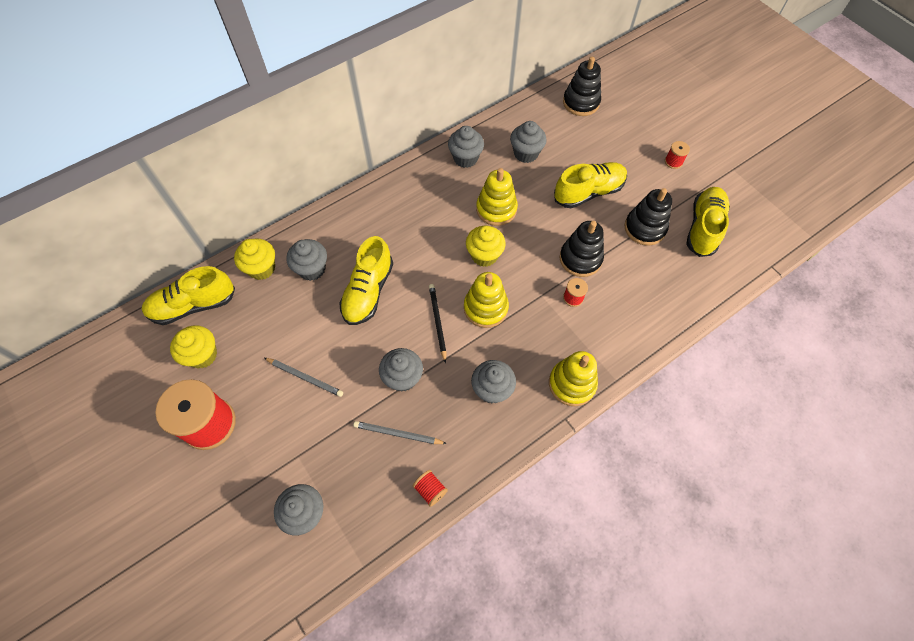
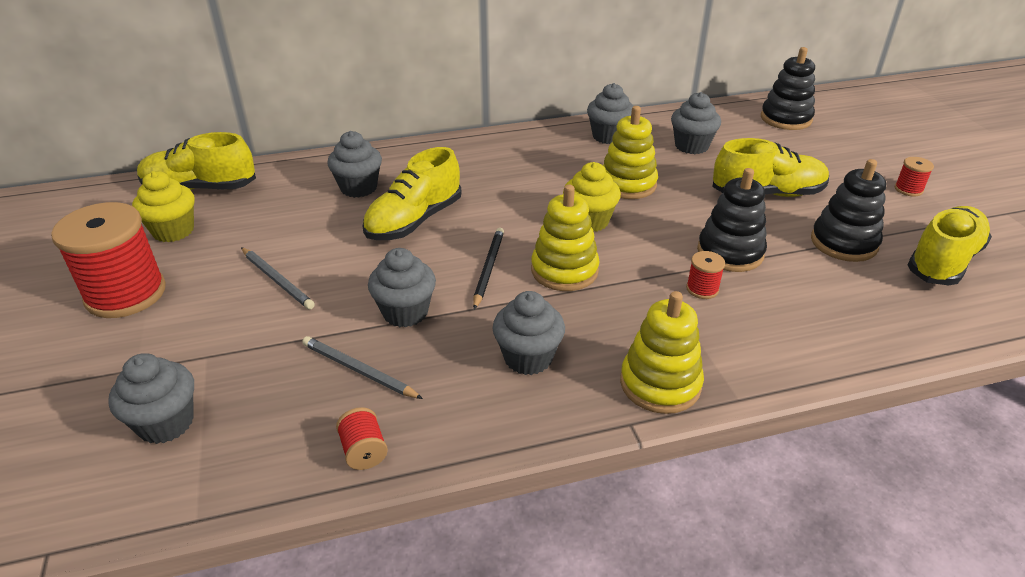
camera: 20 degrees right, 25 degrees down
(261, 268) = (301, 175): yellow cupcake -> none

